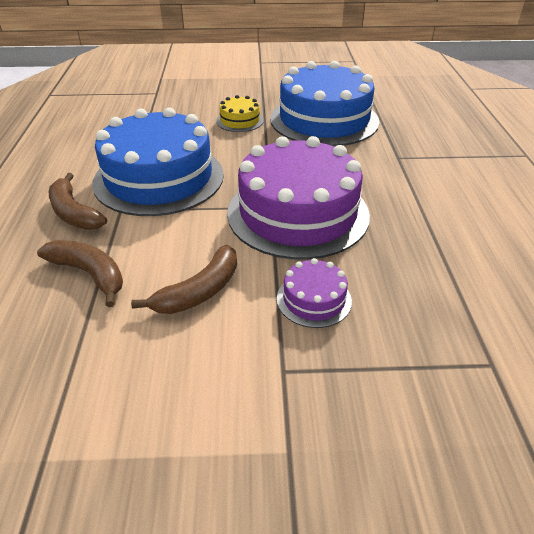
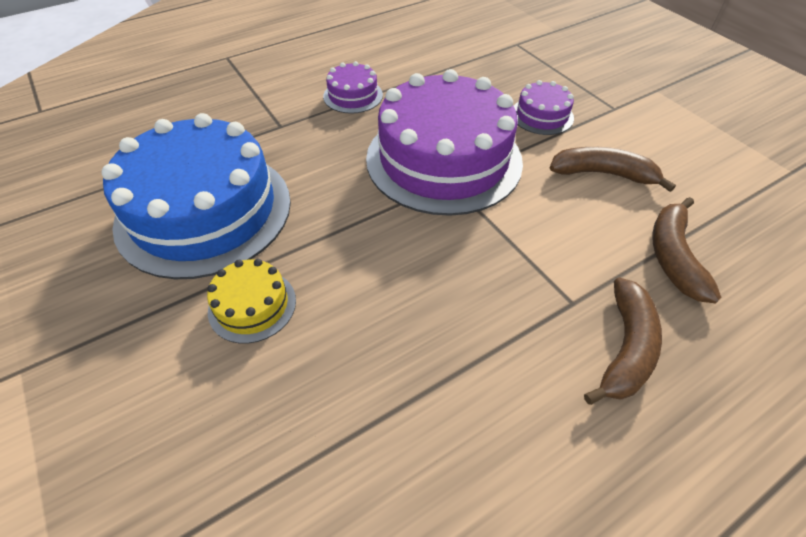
camera: 120 degrees left, 10 degrees up
(159, 178) = (480, 308): blue cake -> none
(424, 198) = (353, 95): none -> purple cake

